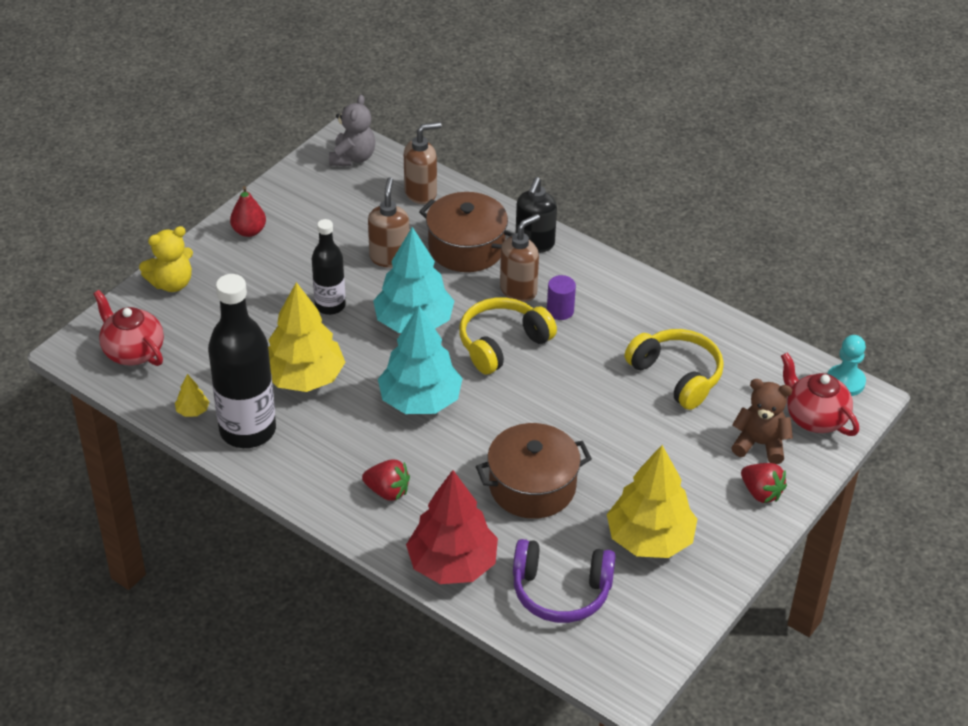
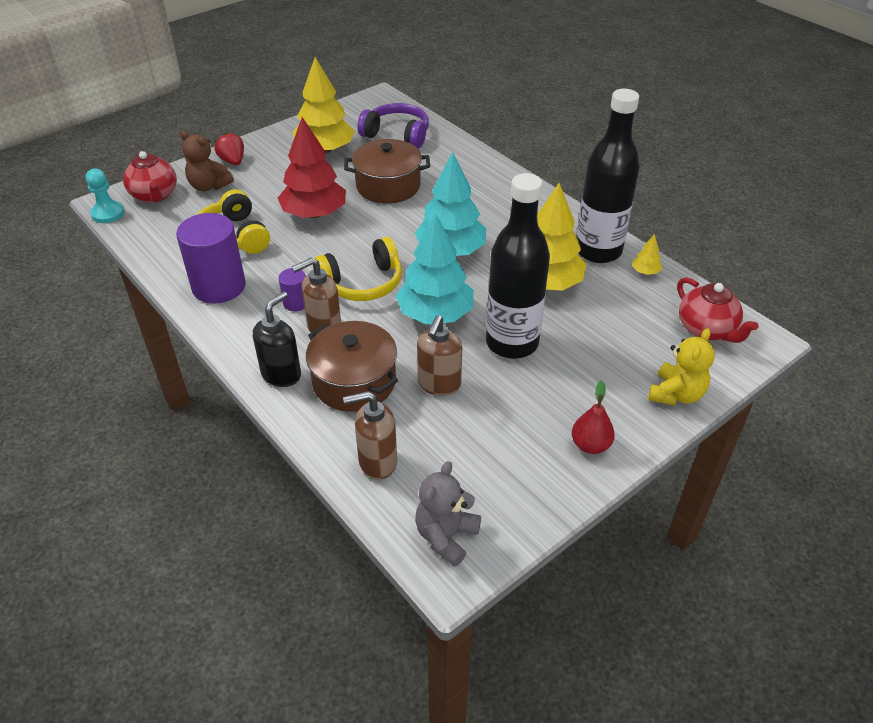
camera: 165 degrees left, 0 degrees up
(171, 283) = (676, 394): yellow teddy bear -> yellow teddy bear turned 135 degrees clockwise
(330, 306) = (512, 343): black bottle -> black bottle, size x1.73
(387, 491) = (494, 198): red strawberry -> none
(452, 564) = (461, 155): red tree -> red tree (314, 213)
(650, 315) = (219, 286): none -> purple cylinder

